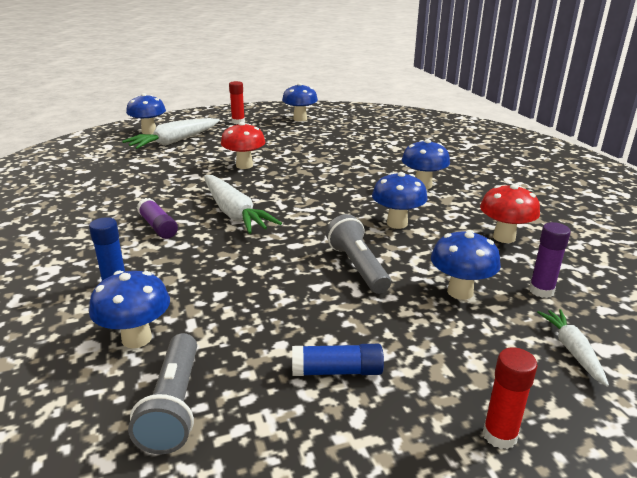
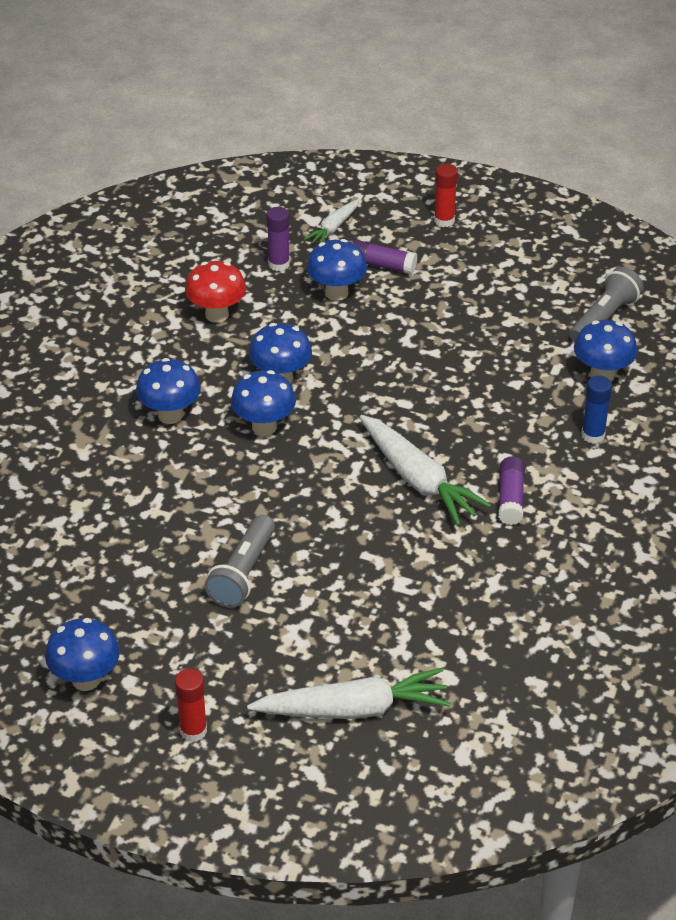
camera: 140 degrees left, 15 degrees up
(149, 131) = (367, 777): blue mushroom -> blue mushroom (264, 427)
(234, 213) = (418, 479): white carrot -> white carrot turned 135 degrees clockwise
(244, 165) = (318, 573): red mushroom -> none
(337, 371) = (491, 289): blue glue stick -> none
(357, 267) = (381, 352): grey flashlight -> grey flashlight (243, 573)
(468, 337) = (383, 265): none -> purple glue stick

